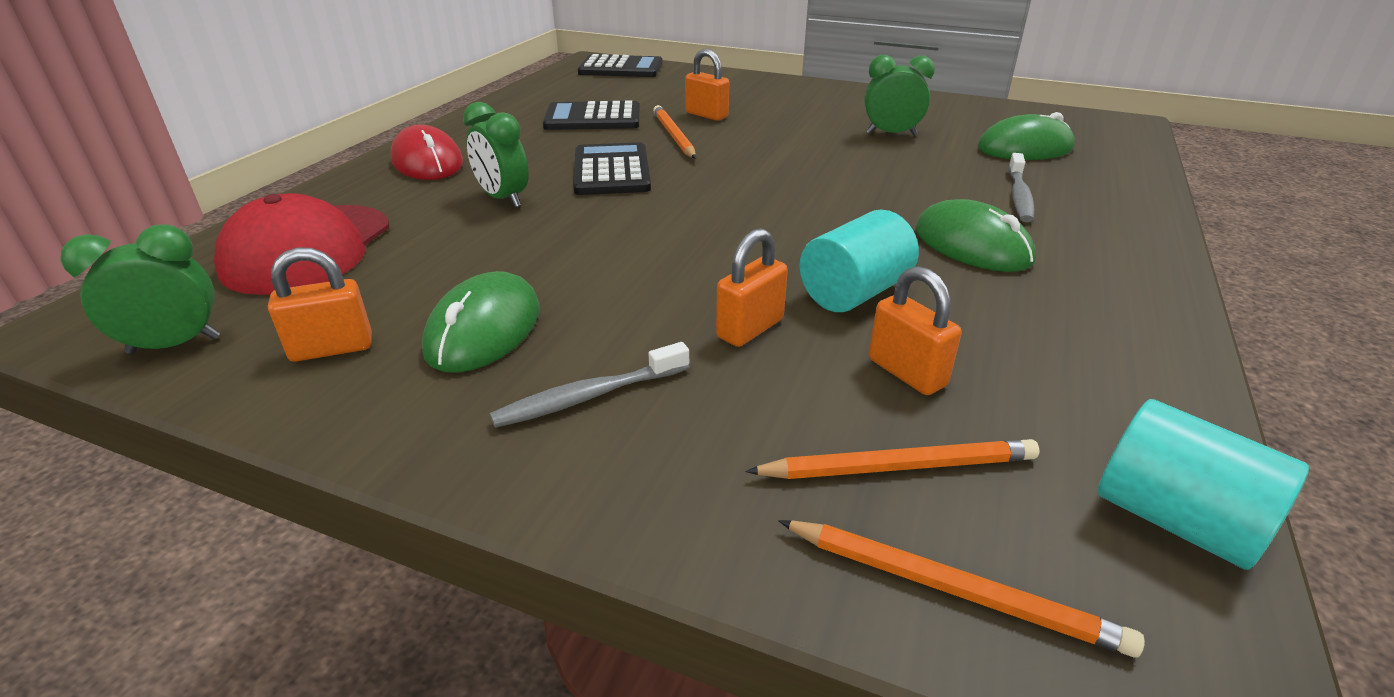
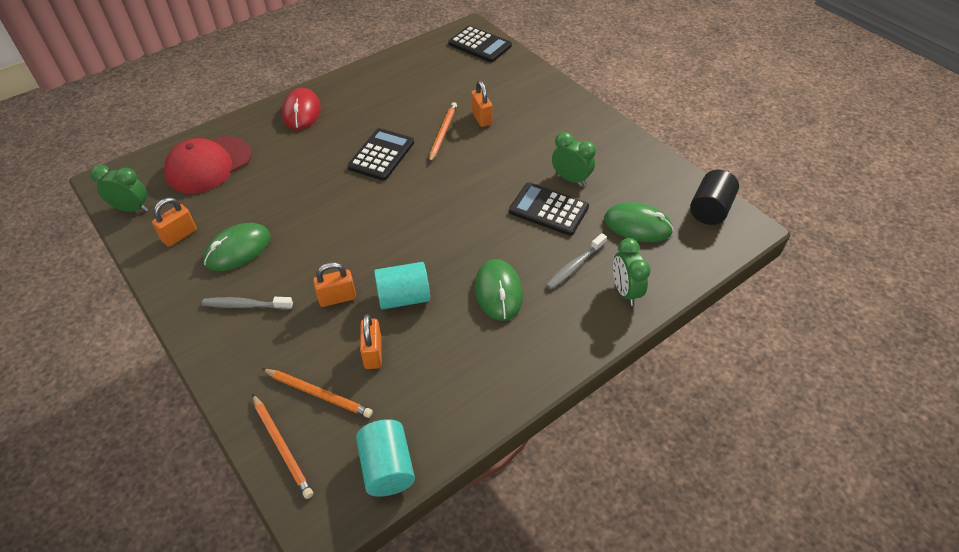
camera: 30 degrees right, 15 degrees up
(332, 348) = (179, 235): orange padlock -> orange padlock turned 60 degrees counterclockwise
(503, 199) = (312, 159): green clock -> green clock (625, 291)
(593, 118) = (415, 98): black calculator -> black calculator (548, 209)
(1071, 120) = (710, 209): none -> black cylinder

